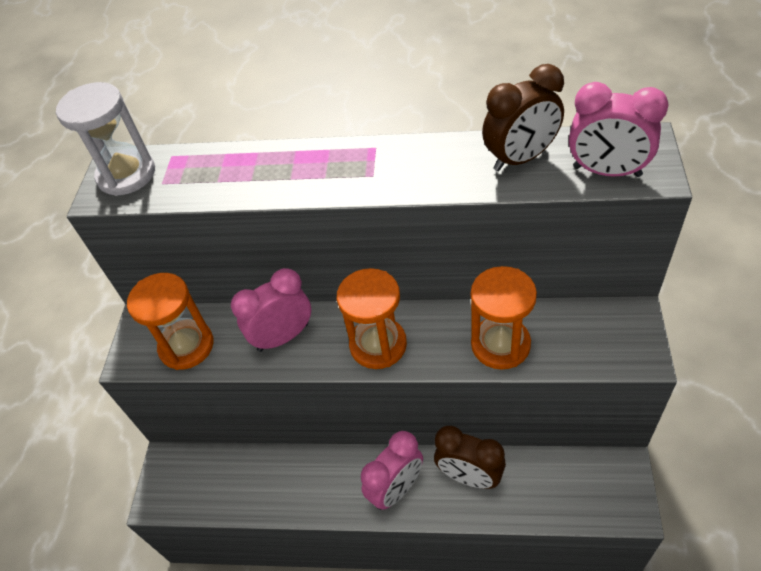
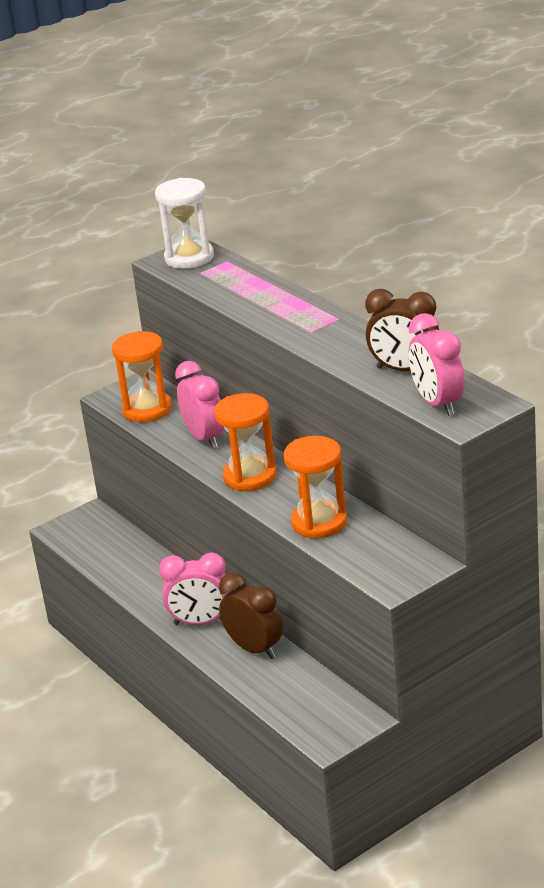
camera: 45 degrees right, 20 degrees down
(283, 337) = (205, 438): pink clock -> pink clock turned 45 degrees clockwise
(469, 476) = (254, 649): brown clock -> brown clock turned 150 degrees clockwise

